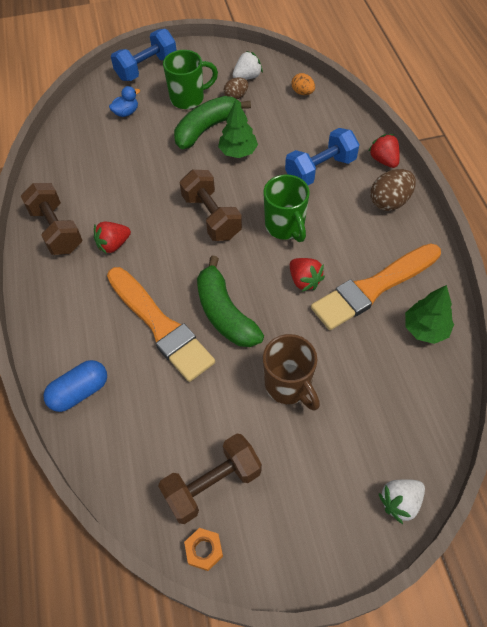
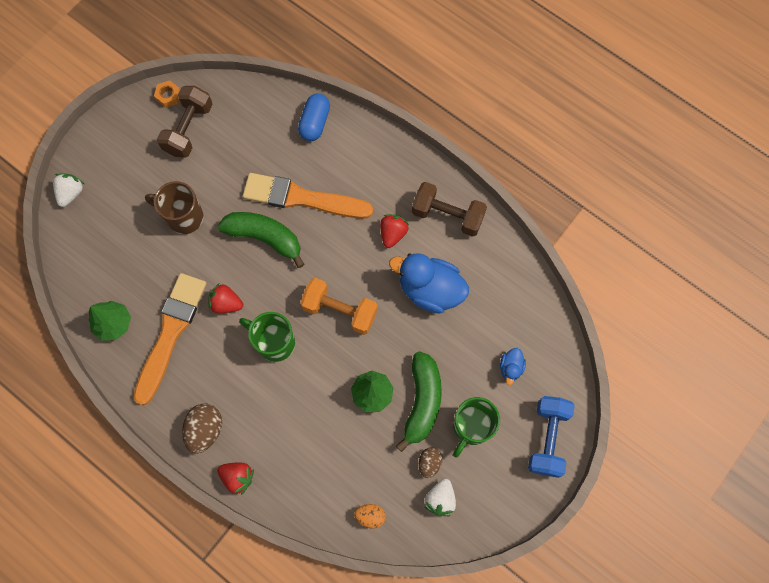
camera: 140 degrees right, 15 degrees up
(128, 188) = (430, 290): none -> blue duck
(211, 217) = (340, 310): brown dumbbell -> orange dumbbell
(320, 170) = (286, 425): blue dumbbell -> none

